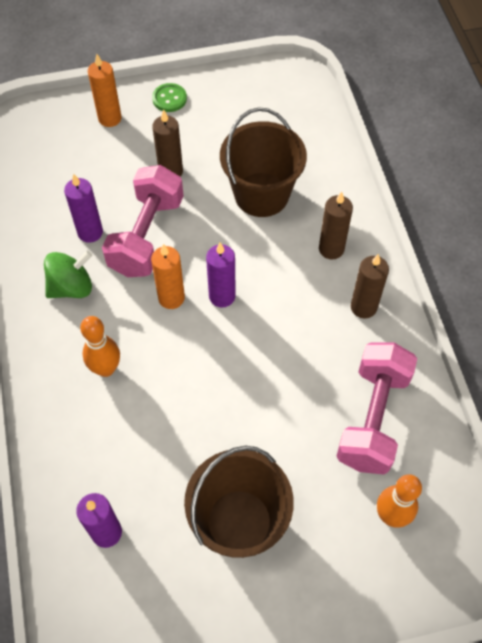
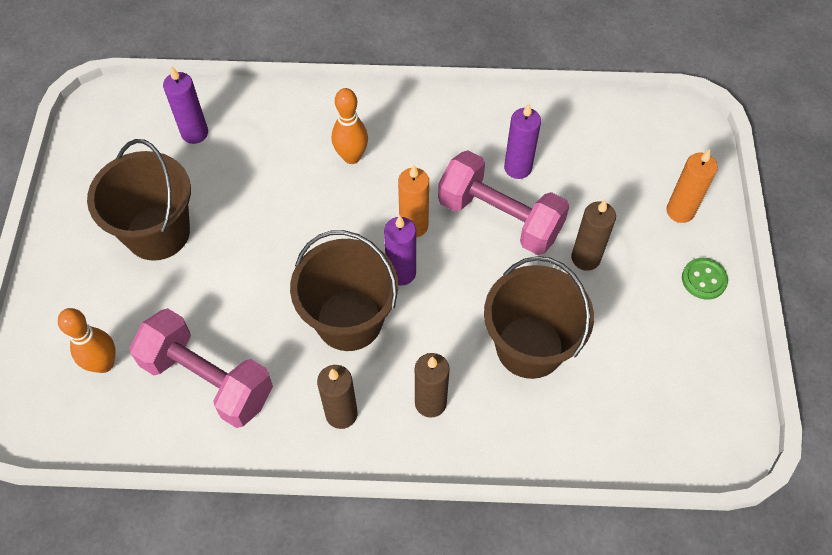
camera: 105 degrees right, 0 degrees up
(71, 287) = (453, 142): green spinning top -> none
(279, 324) = (349, 320): none -> brown bucket

